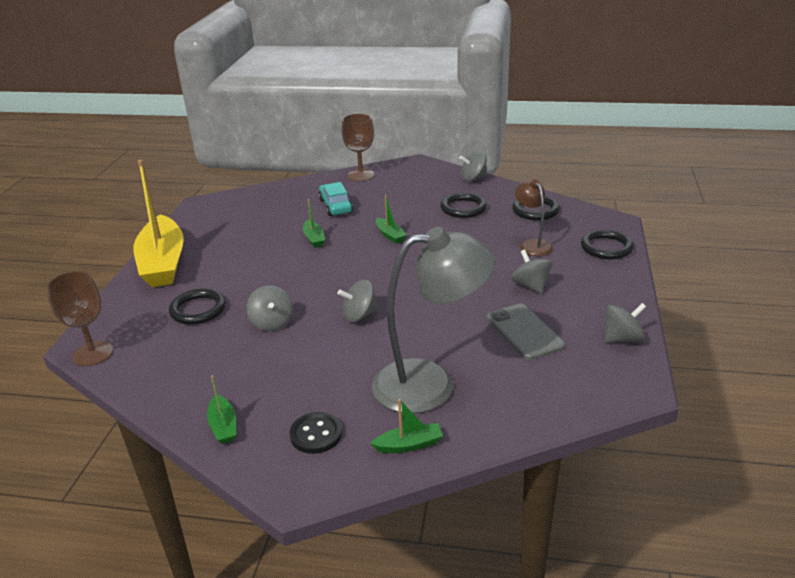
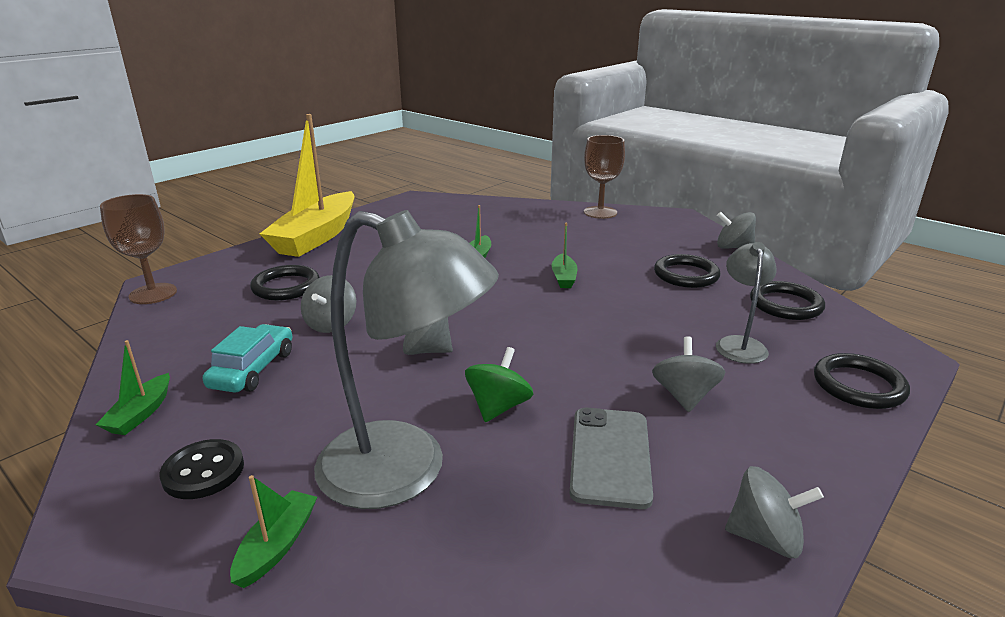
camera: 30 degrees right, 5 degrees down
(335, 206) = (539, 233): turquoise car -> turquoise car (253, 369)
(409, 445) = (277, 545): green boat -> green boat turned 90 degrees counterclockwise
(441, 330) = (498, 407): none -> green spinning top
(532, 244) = (740, 344): brown lamp -> grey lamp

